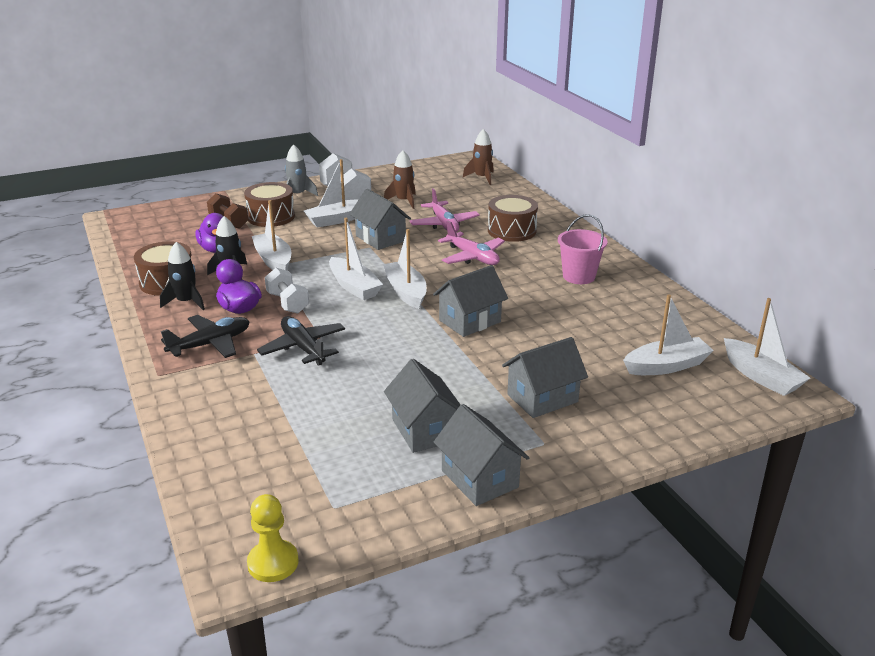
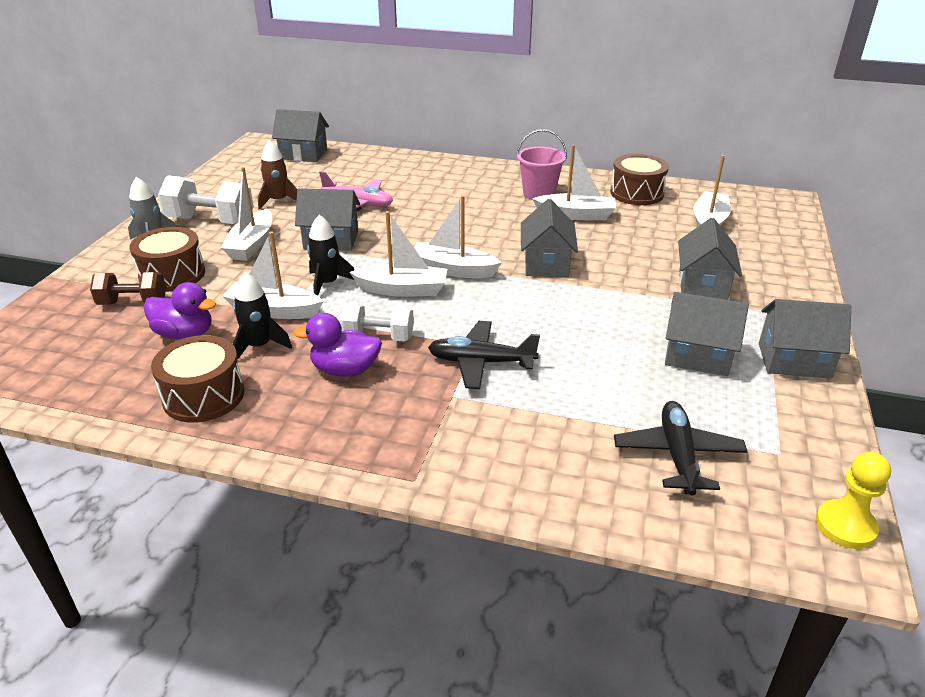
camera: 50 degrees left, 5 degrees up
(186, 302) = (275, 399): black rocket -> black rocket (327, 284)
(210, 344) = (395, 417): black plane -> black plane (678, 455)
(472, 257) = (439, 217): pink plane -> none
(482, 178) = (303, 154): brown rocket -> grey house
(511, 231) = (421, 184): brown drum -> brown drum (636, 193)
(761, 376) = (756, 201): white boat -> white boat (575, 215)

